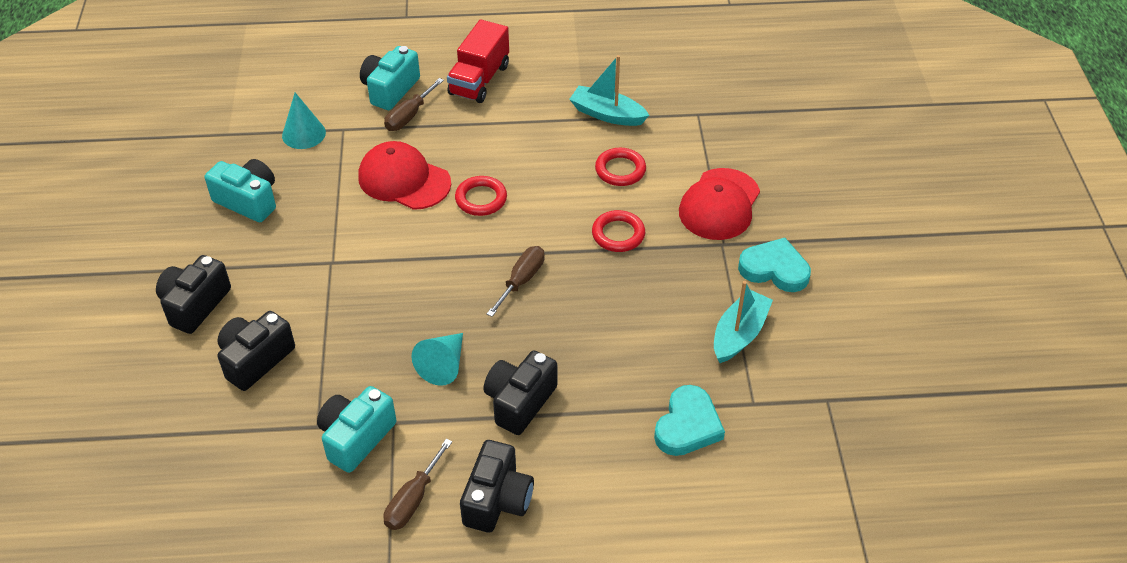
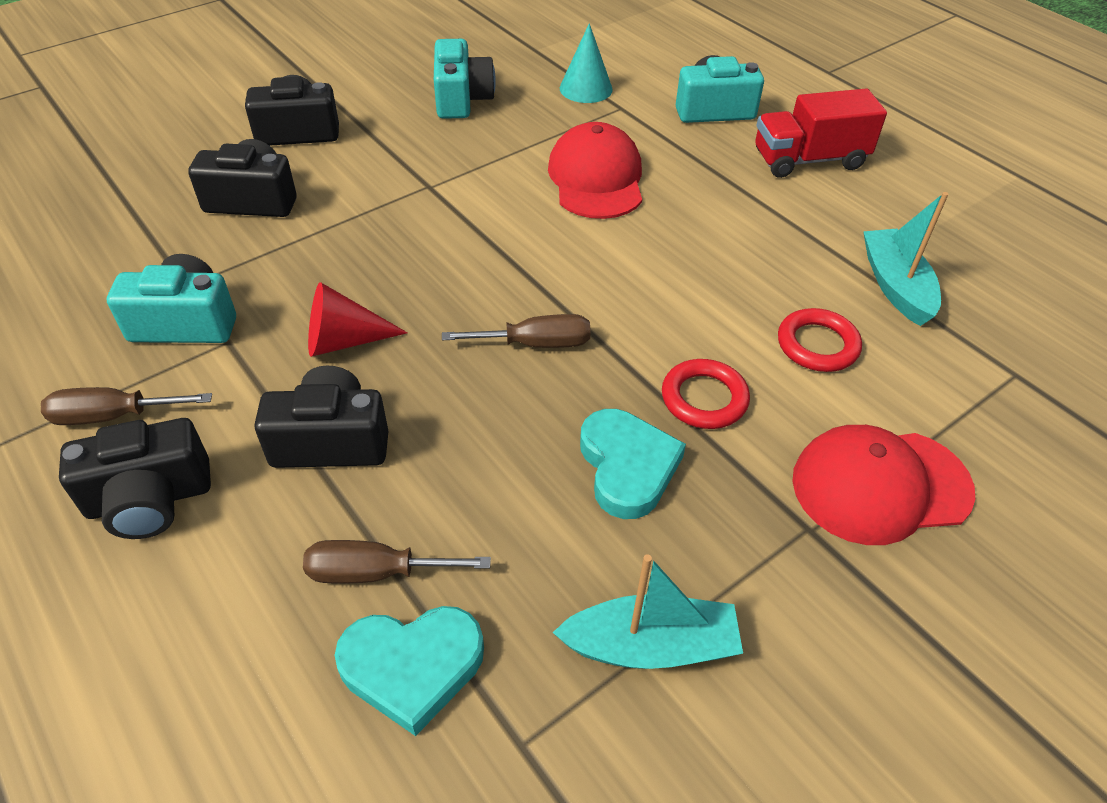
camera: 55 degrees right, 0 degrees up
(409, 116) = (692, 139): brown screwdriver -> brown screwdriver (376, 572)
(443, 365) = (344, 340): turquoise cone -> red cone
(481, 199) = (631, 247): red ring -> none
(774, 269) = (829, 628): turquoise heart -> turquoise heart (627, 466)

